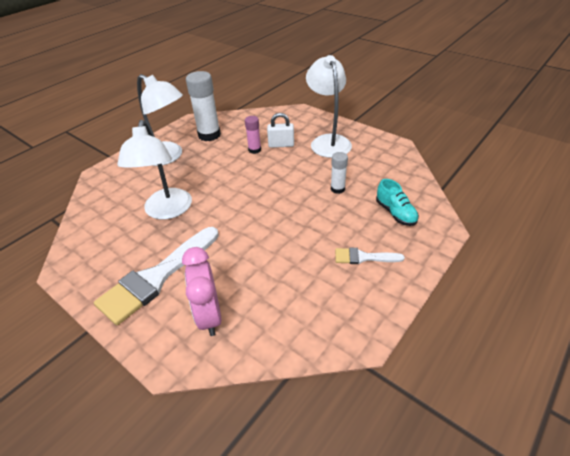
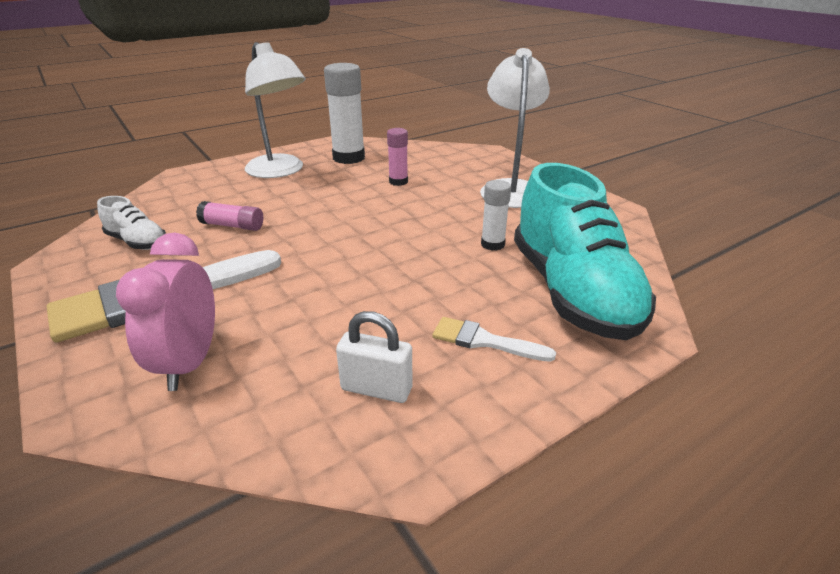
camera: 15 degrees right, 10 degrees down
(110, 239) = (137, 242): none -> white shoe
(167, 211) = (232, 226): white lamp -> pink glue stick
(281, 145) = (439, 182): white padlock -> white padlock (376, 389)
(395, 213) = (572, 292): turquoise shoe -> turquoise shoe, size x2.18

